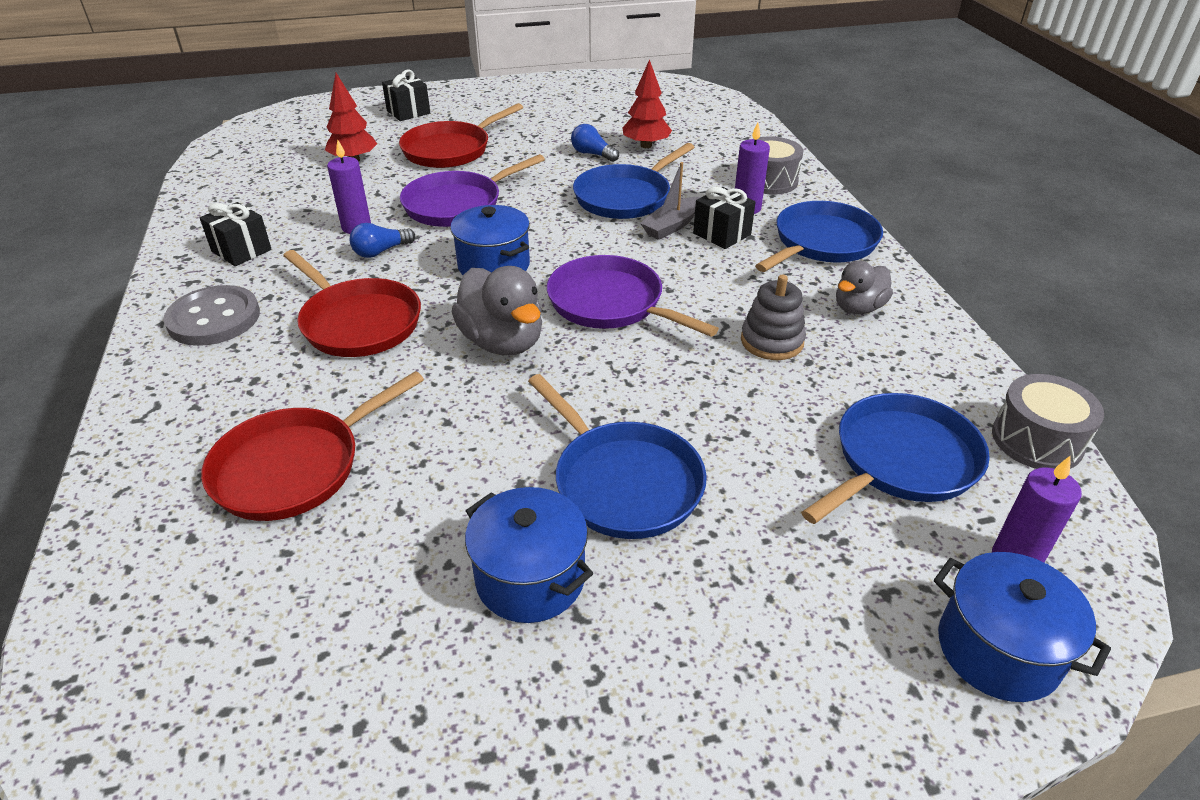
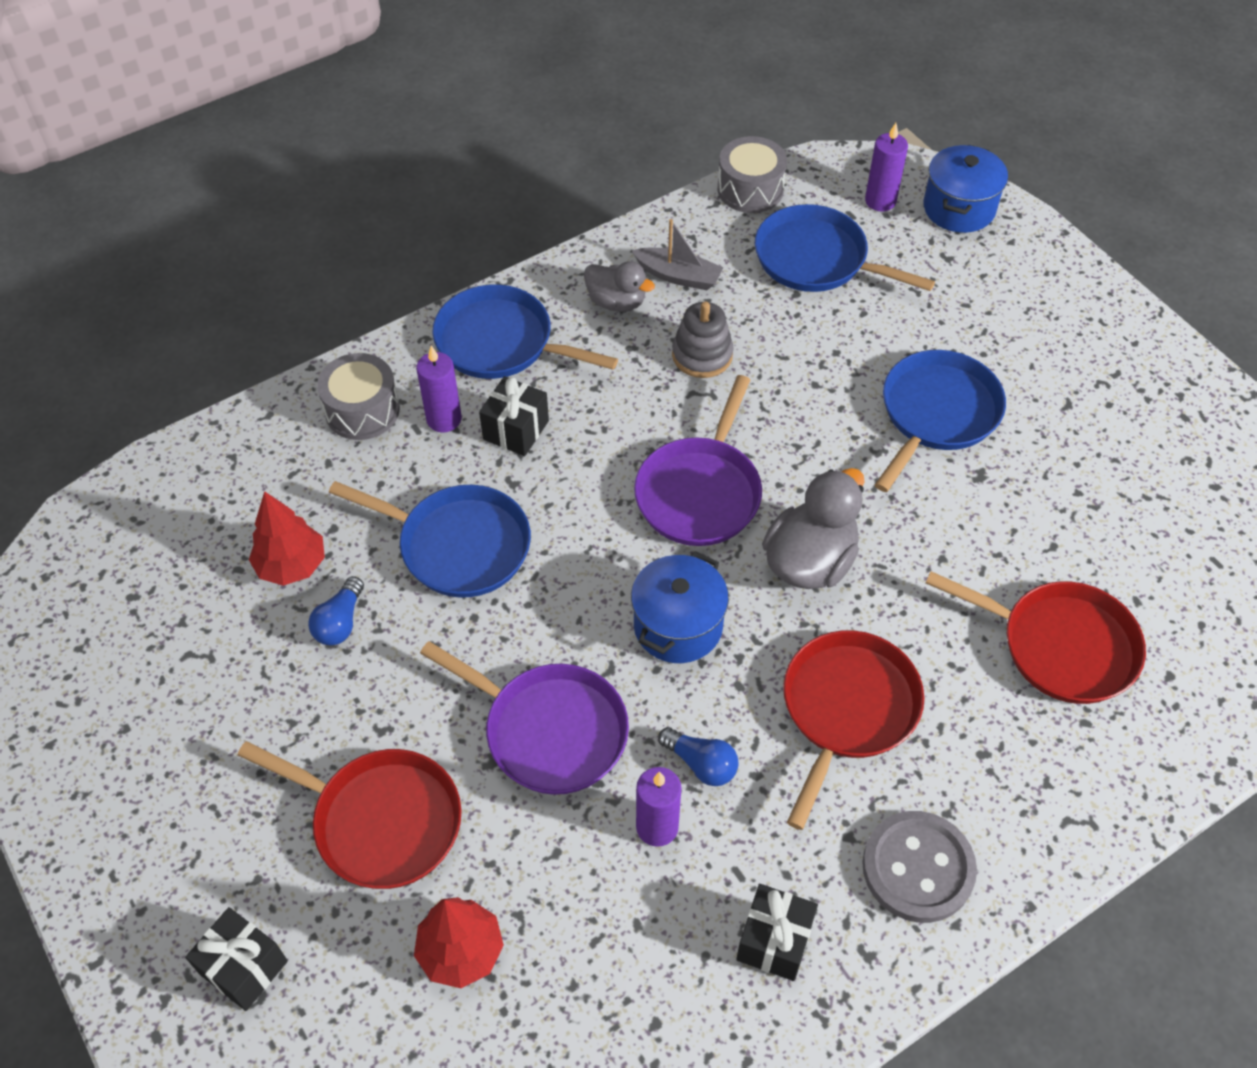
camera: 110 degrees left, 15 degrees up
(530, 578) = (1057, 440): blue pot -> none
(671, 226) = (515, 480): grey boat -> grey boat (678, 276)

